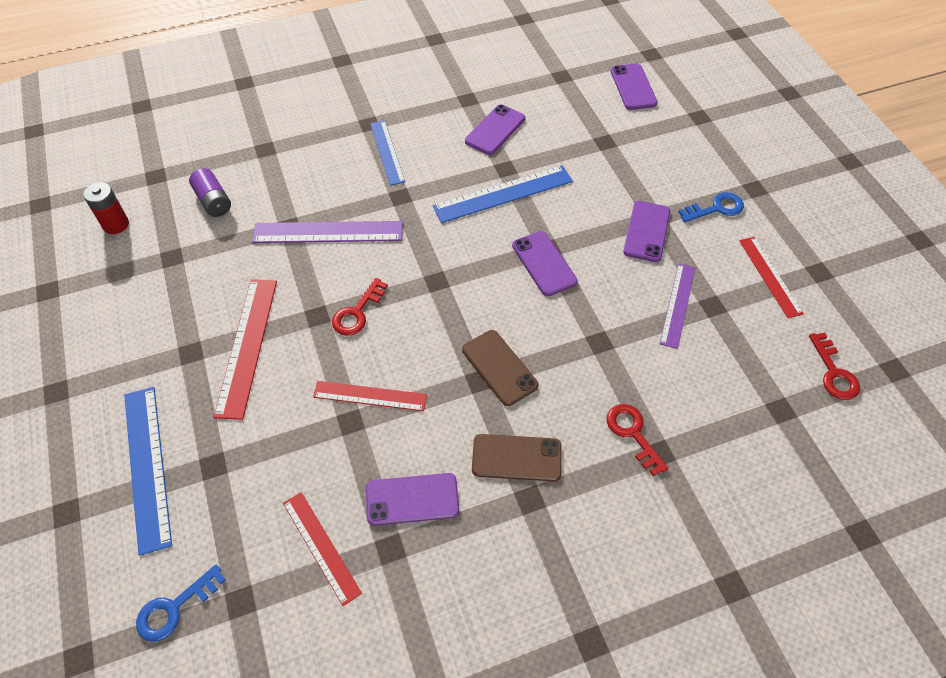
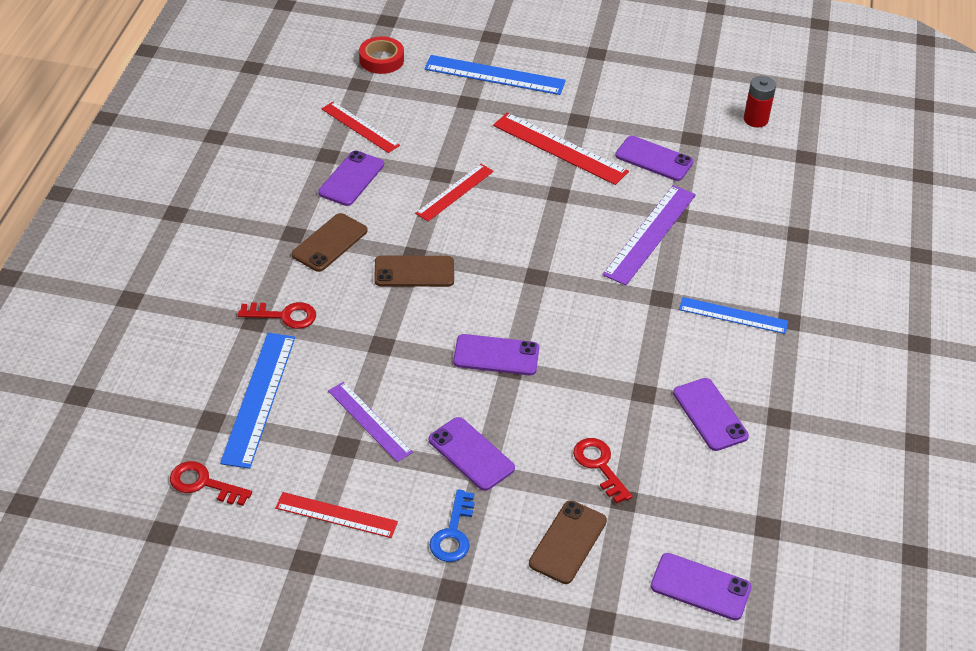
camera: 120 degrees right, 10 degrees down
(174, 608) = (381, 60): blue key -> red tape
(213, 201) = (745, 180): purple battery -> none
(220, 270) = (654, 159): none -> purple phone
(321, 547) = (360, 127): red ruler -> red ruler turned 45 degrees clockwise
(357, 312) = (542, 216): red key -> red key (599, 466)
(503, 194) = (608, 372): blue ruler -> blue ruler (259, 398)
(663, 153) = (568, 542): none -> brown phone

